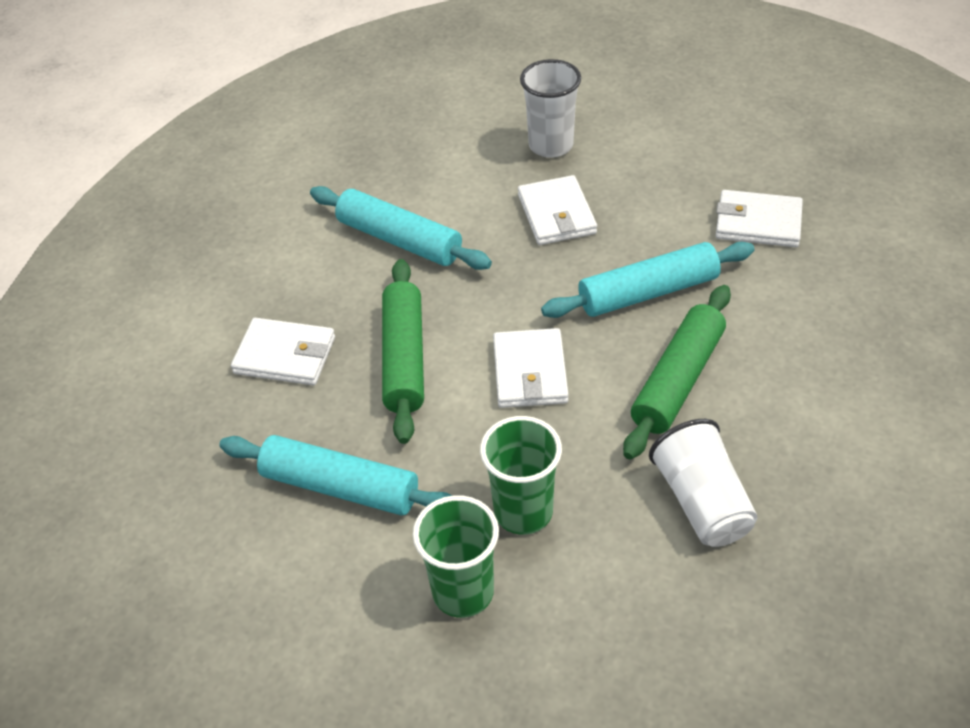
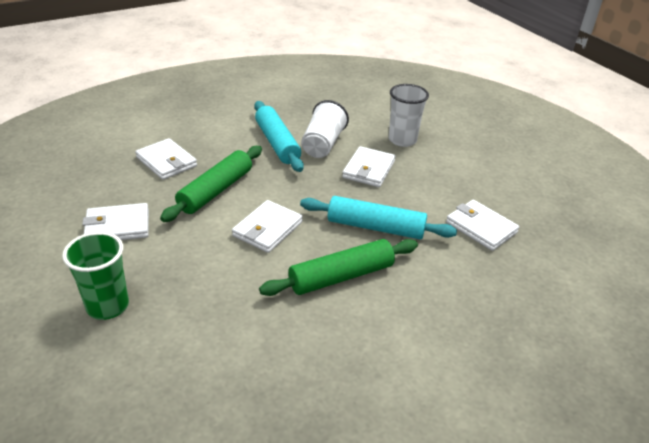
camera: 30 degrees right, 10 degrees down
(340, 487) = (117, 226): turquoise rolling pin -> white wallet
(523, 512) = (183, 288): green cup -> none
(702, 502) = (280, 343): white cup -> white cup (323, 144)

